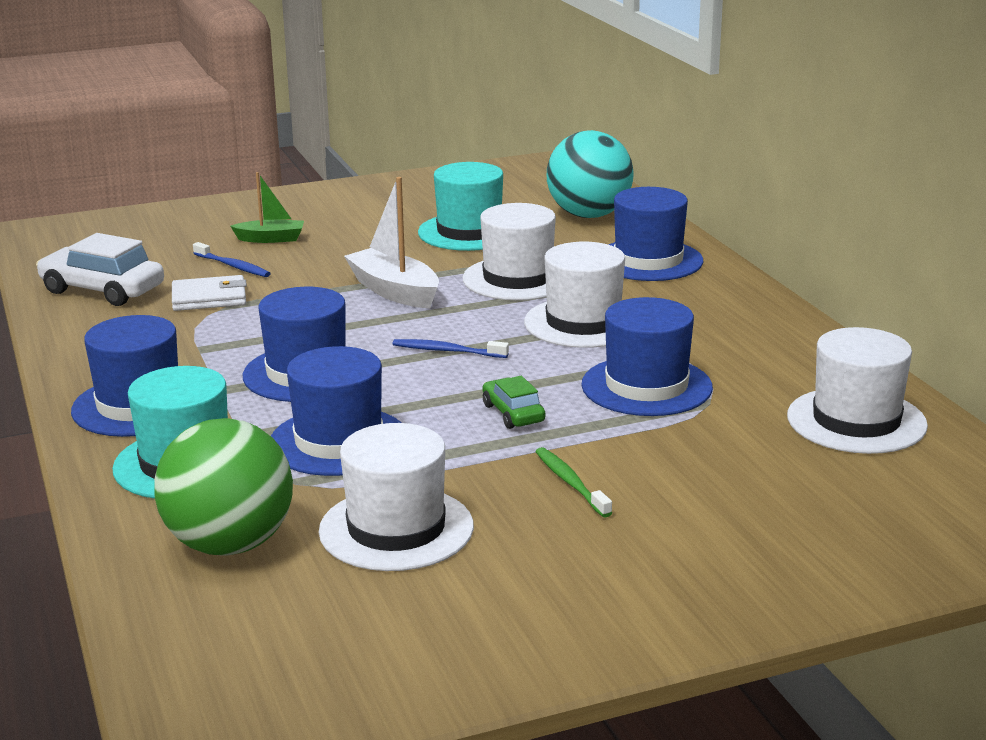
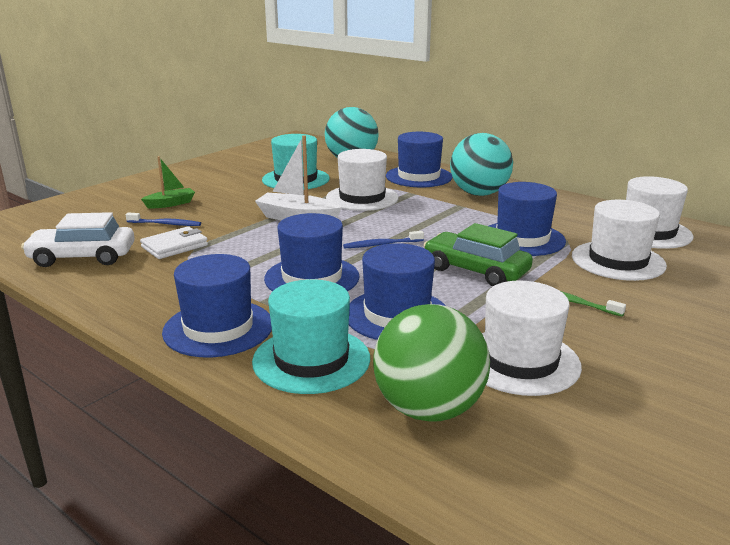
camera: 30 degrees left, 0 degrees up
(513, 413) = (475, 270): green car -> green car, size x1.79
(583, 323) = (435, 213): white hat -> white hat (618, 261)
(695, 306) = (479, 194): none -> turquoise ball

